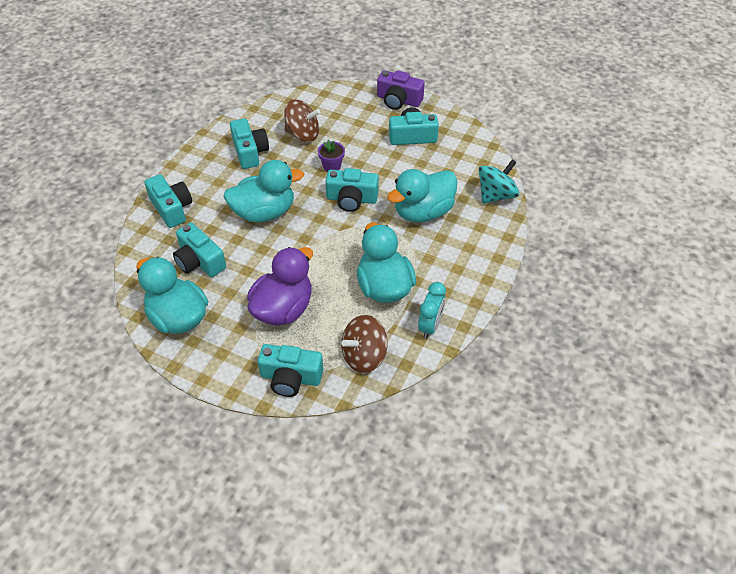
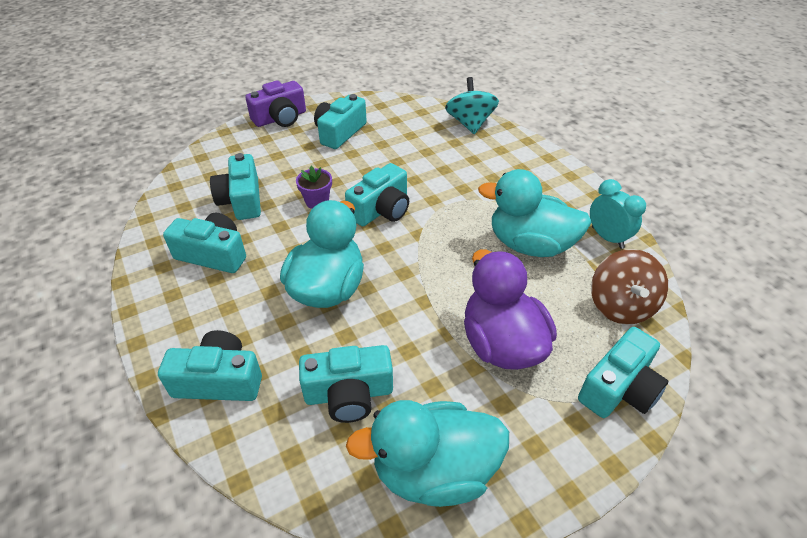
camera: 55 degrees left, 5 degrees down
(303, 134) = (242, 200): brown spinning top -> turquoise camera
(423, 212) = (449, 172): turquoise duck -> none

